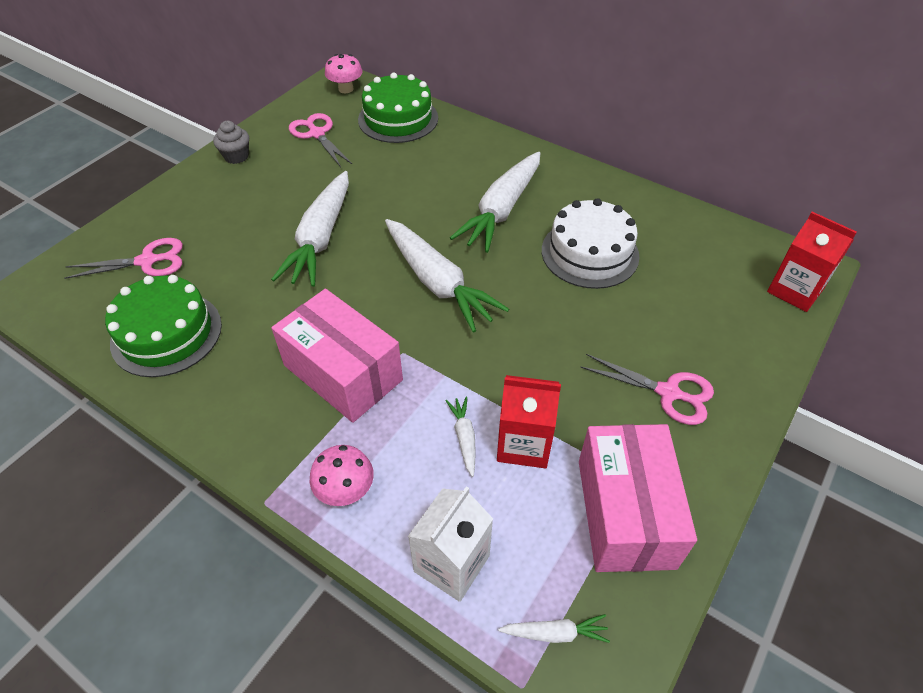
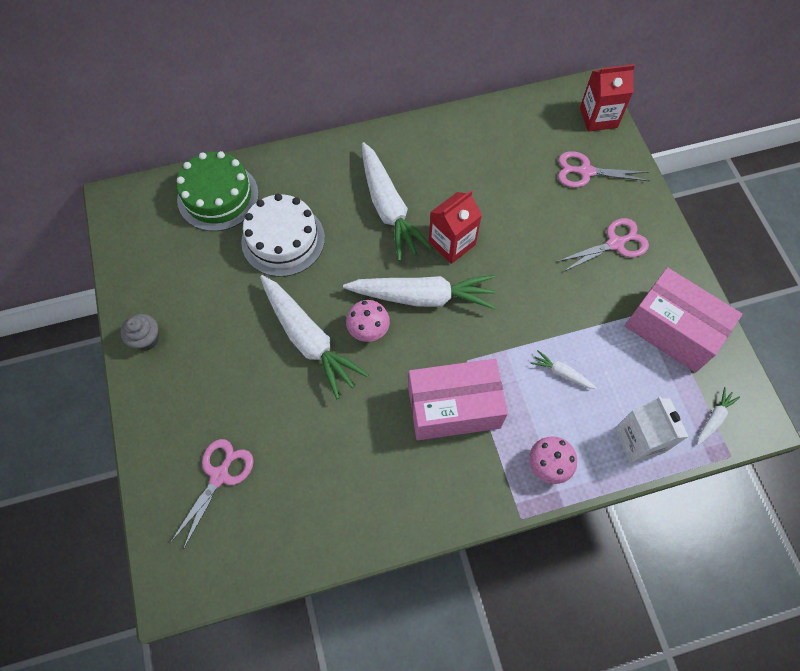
camera: 50 degrees left, 15 degrees up
(166, 333) = (316, 502): green cake -> none
(317, 134) = (178, 264): pink scissors -> pink scissors (585, 172)
(346, 89) = (137, 204): pink mushroom -> pink mushroom (368, 330)
(523, 443) = (590, 345): red carton -> red carton (452, 243)
(590, 253) = (475, 191): white cake -> white cake (283, 240)

